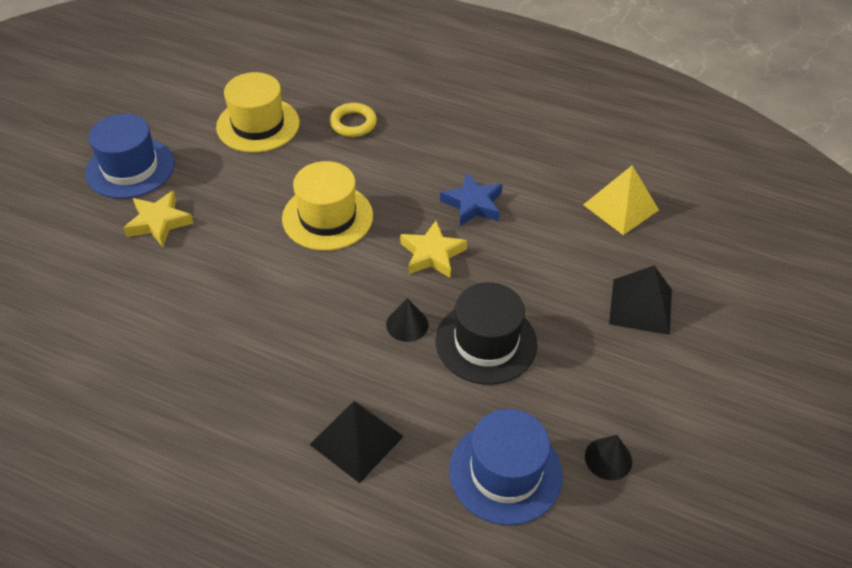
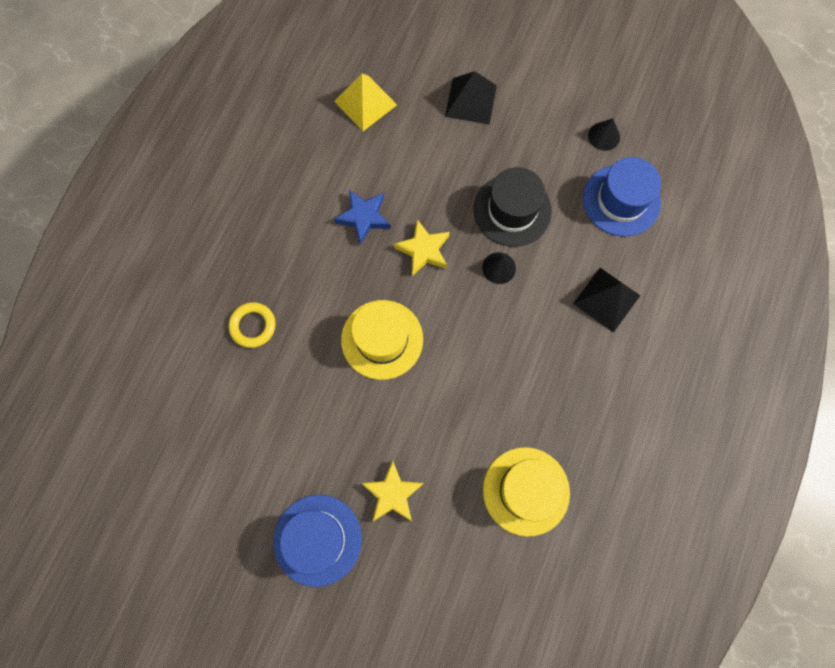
camera: 90 degrees left, 25 degrees up
(258, 125) = (253, 420): yellow hat -> yellow hat (526, 491)

